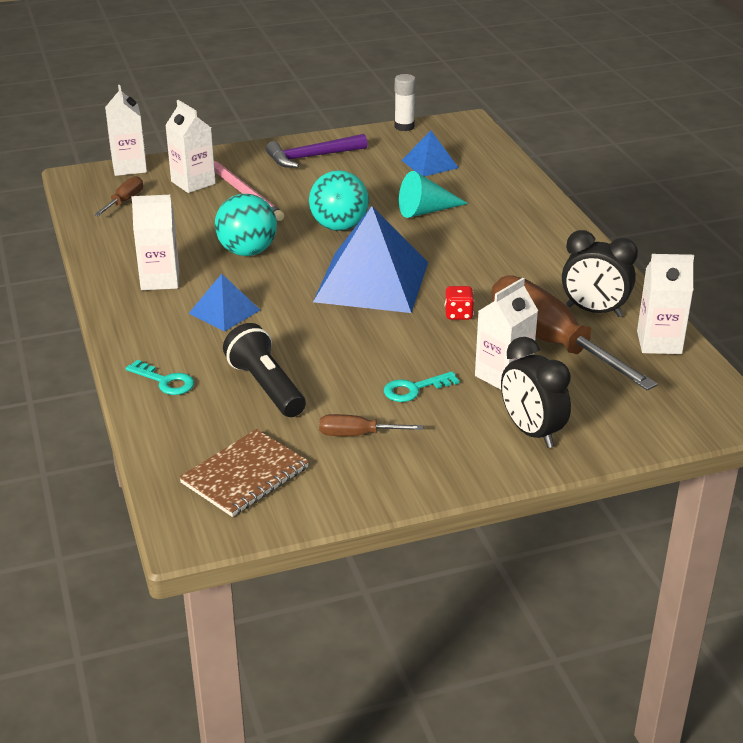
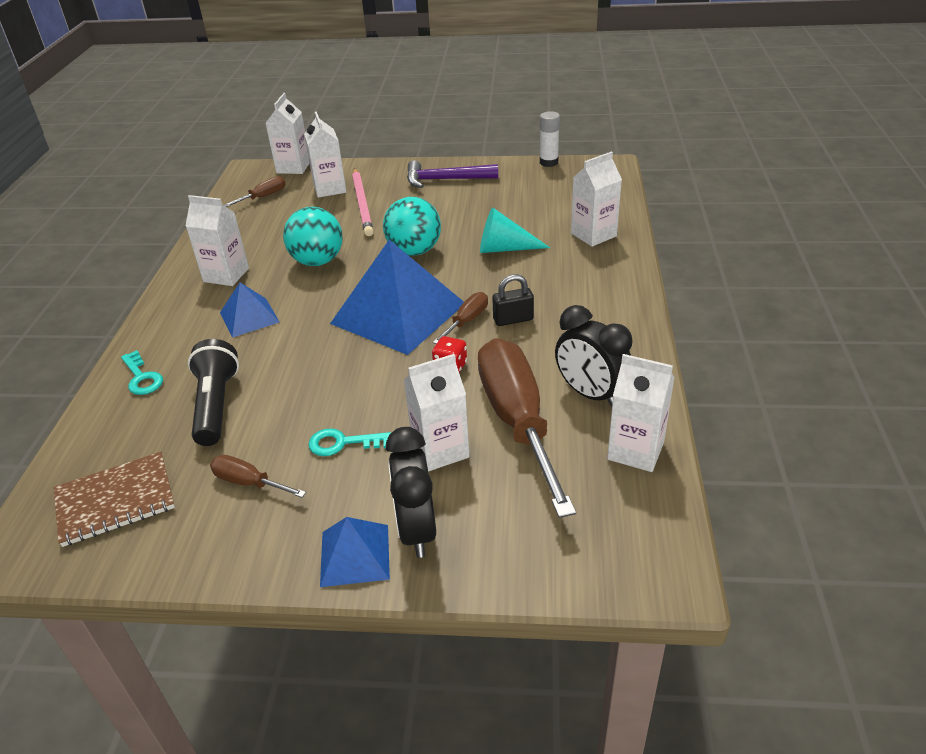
camera: 25 degrees right, 5 degrees up
(430, 164) = (544, 202): blue pyramid -> blue pyramid (355, 555)
(442, 276) = (467, 321): none -> brown screwdriver
(483, 268) = (513, 319): none -> black padlock
(499, 186) = (593, 235): none -> white carton

